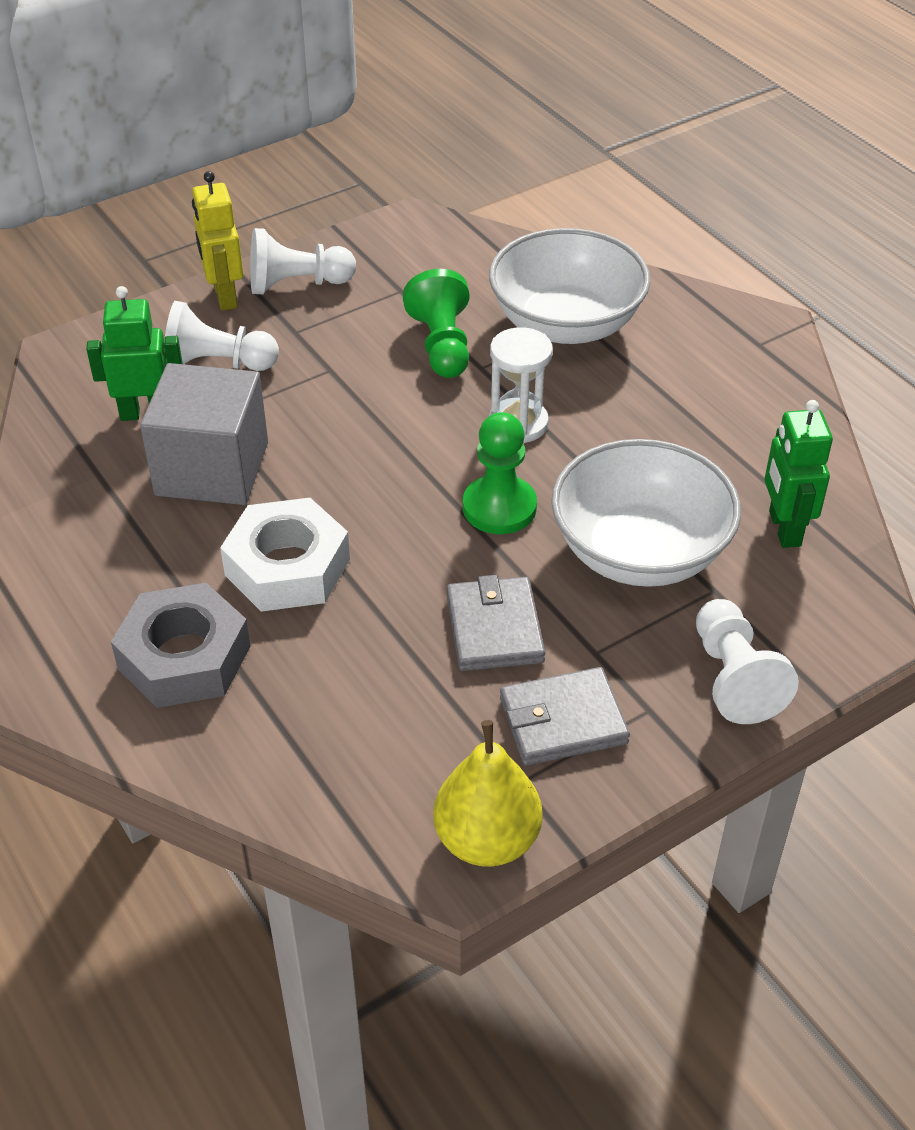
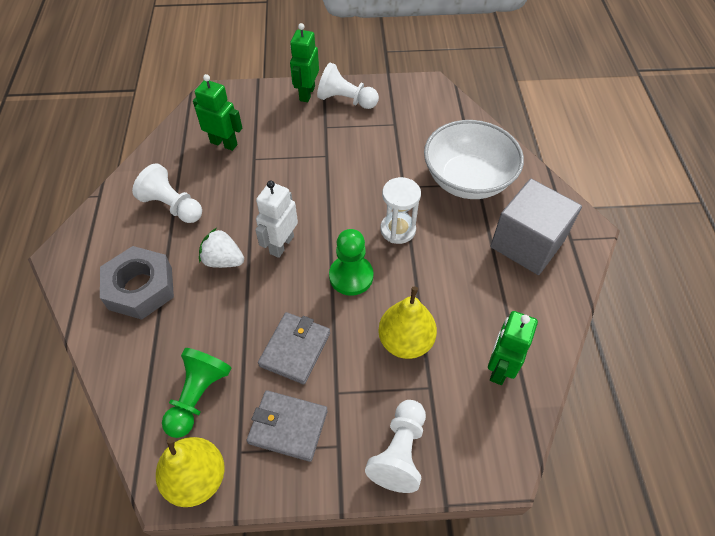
camera: 30 degrees right, 10 degrees up
(212, 469) = (230, 188): grey cube -> grey cube (527, 243)
(217, 364) = (275, 130): white pawn -> white pawn (172, 206)
(224, 296) = (307, 93): yellow robot -> green robot
(287, 567) = (223, 260): white nut -> white strawberry
(361, 510) = (281, 245): none -> white robot
(442, 345) = (392, 165): green pawn -> green pawn (198, 396)
(639, 552) = (405, 341): white bowl -> yellow pear

